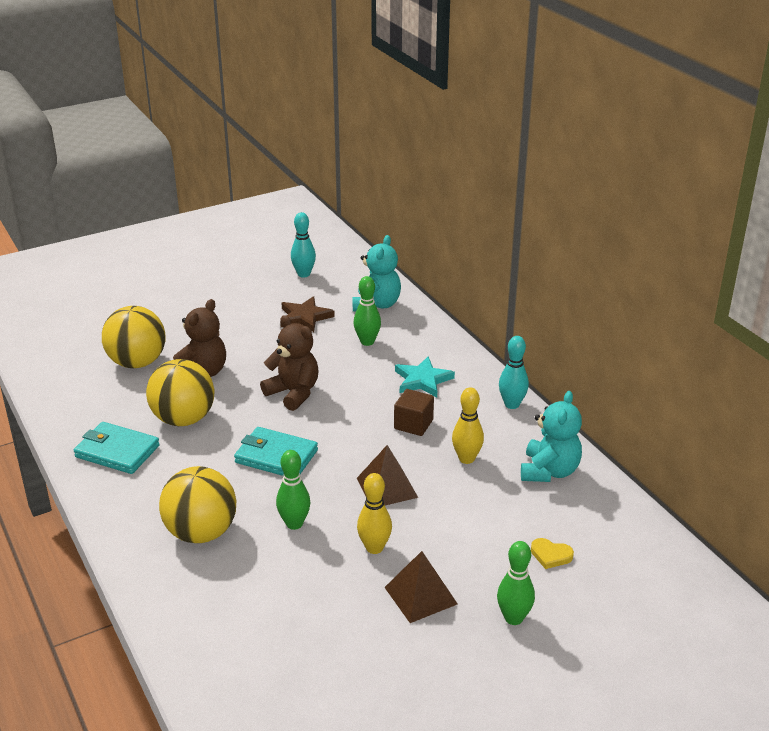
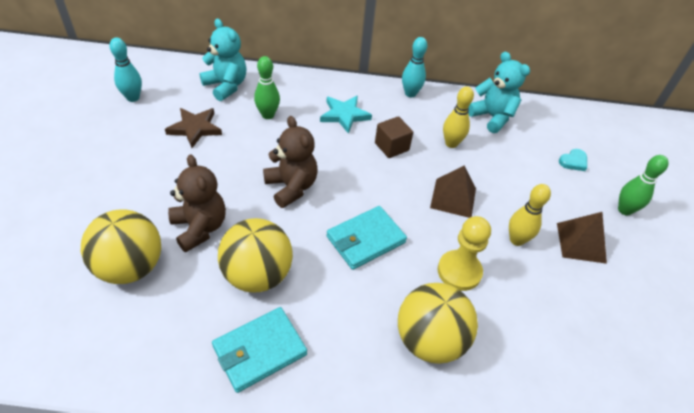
camera: 60 degrees left, 15 degrees up
(293, 393) = (291, 187): brown teddy bear -> brown teddy bear turned 75 degrees clockwise
(294, 524) = (459, 271): green bowling pin -> yellow pawn
(550, 555) = (573, 161): yellow heart -> turquoise heart

